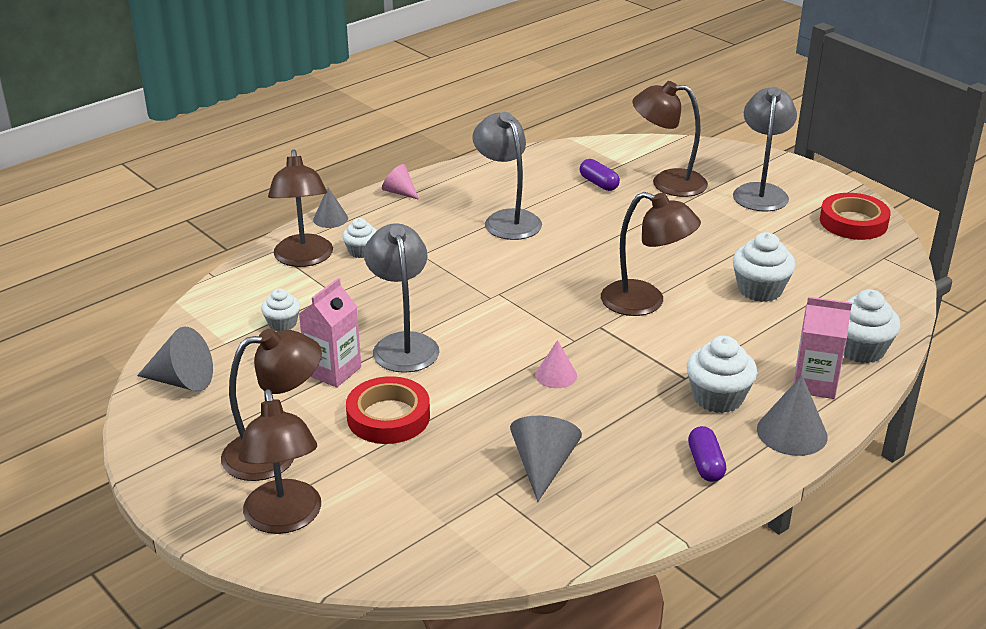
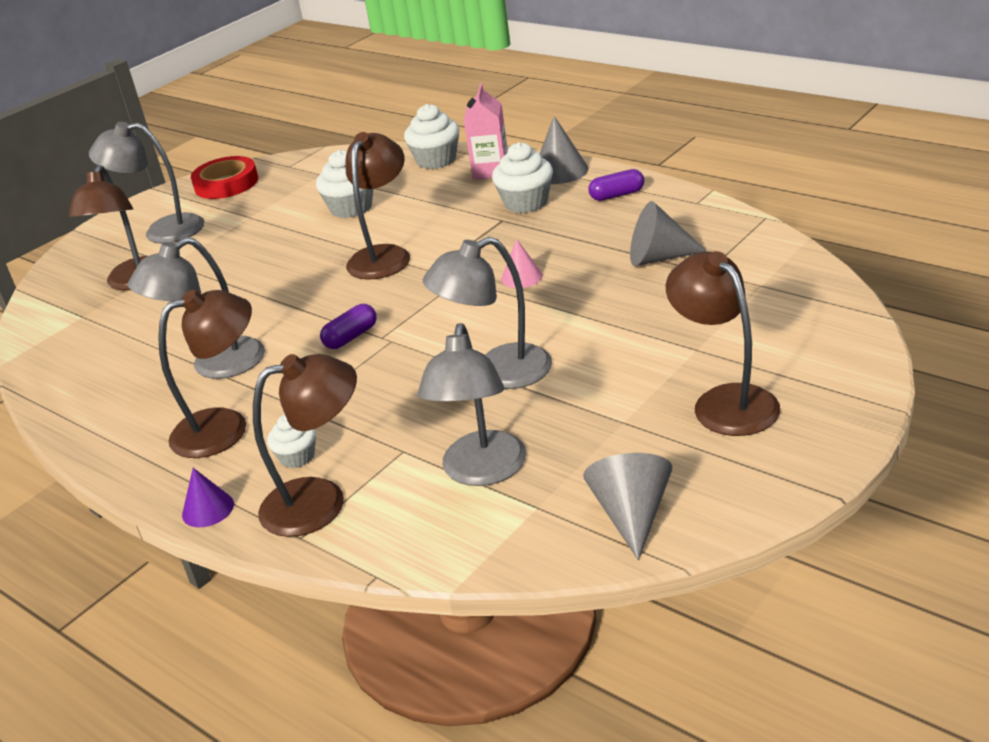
camera: 95 degrees left, 0 degrees up
(282, 324) = (482, 472): white cupcake -> grey lamp
(285, 519) = (816, 366): brown lamp -> brown lamp (225, 427)
(330, 219) = (208, 509): grey cone -> purple cone
(333, 371) = (565, 405): pink carton -> none
(388, 417) = (629, 350): red tape -> none
(399, 192) = (134, 466): pink cone -> none
(599, 183) = (130, 322): purple capsule -> purple capsule (351, 337)

